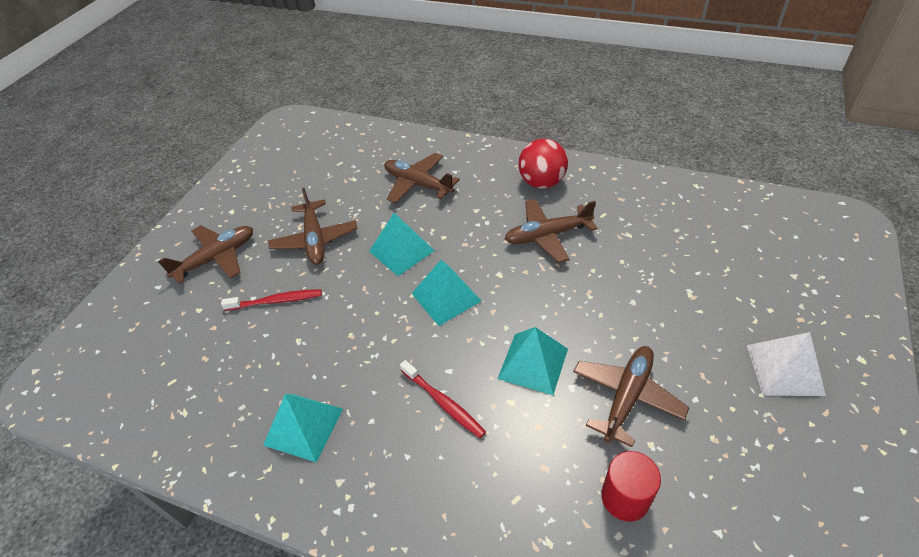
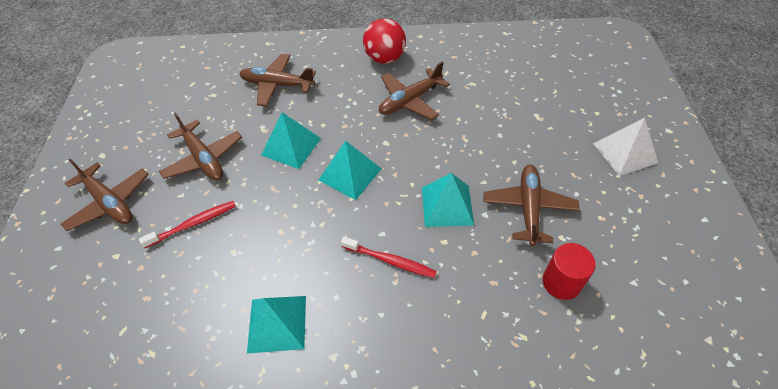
camera: 25 degrees left, 5 degrees up
(217, 258) = (109, 203): brown plane -> brown plane turned 105 degrees clockwise

